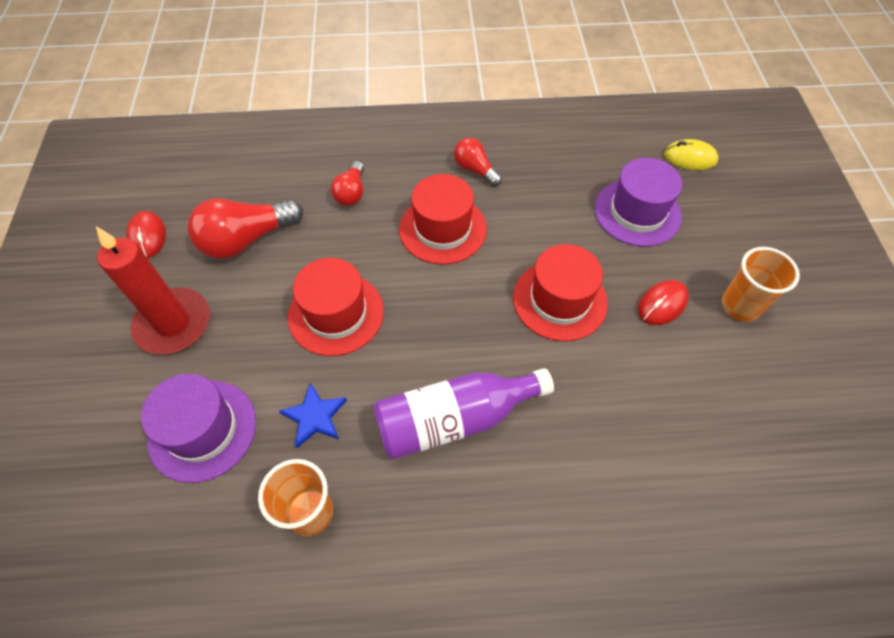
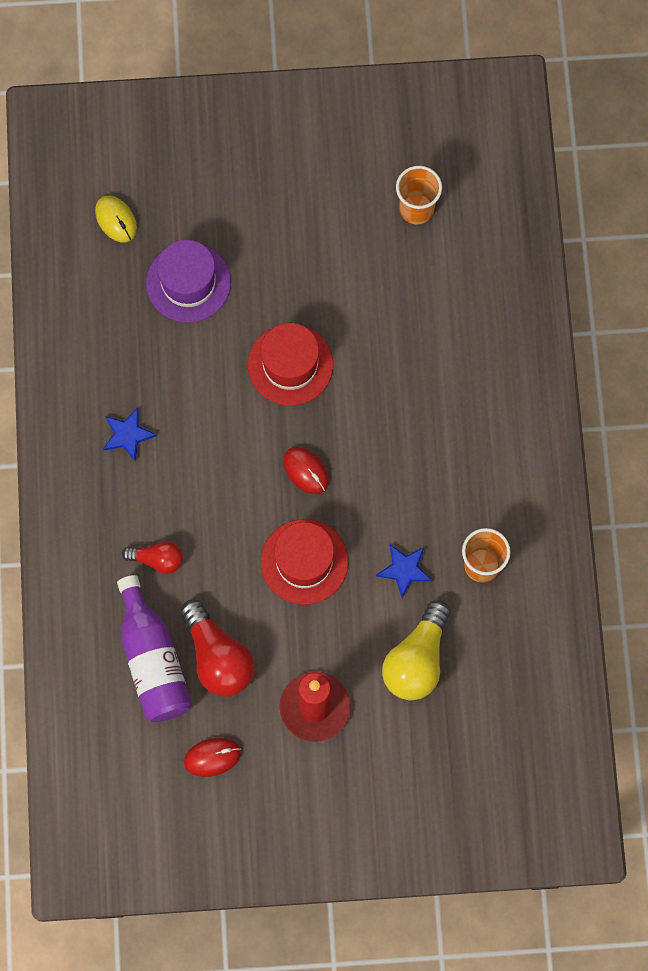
camera: 90 degrees left, 15 degrees up
(202, 430) = (417, 660): purple hat -> yellow light bulb
(443, 229) = (206, 467): red hat -> none
(454, 419) = (406, 457): purple bottle -> purple bottle (153, 660)
(475, 170) = (128, 435): red light bulb -> blue star
(662, 304) = (295, 278): red mouse -> red mouse (306, 471)
(690, 158) = (116, 220): yellow mouse -> yellow mouse turned 45 degrees counterclockwise
(740, 306) = (297, 213): orange cup -> orange cup (416, 209)

